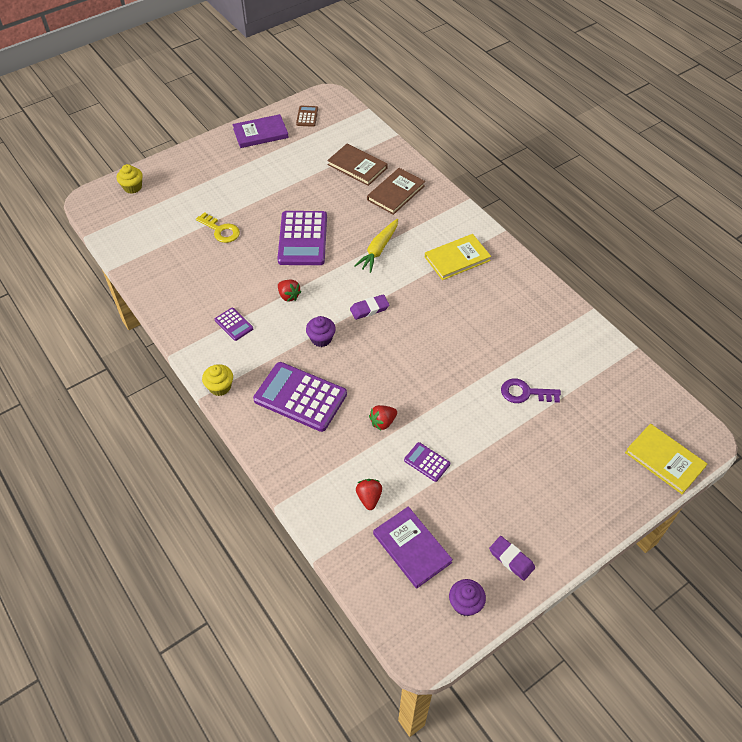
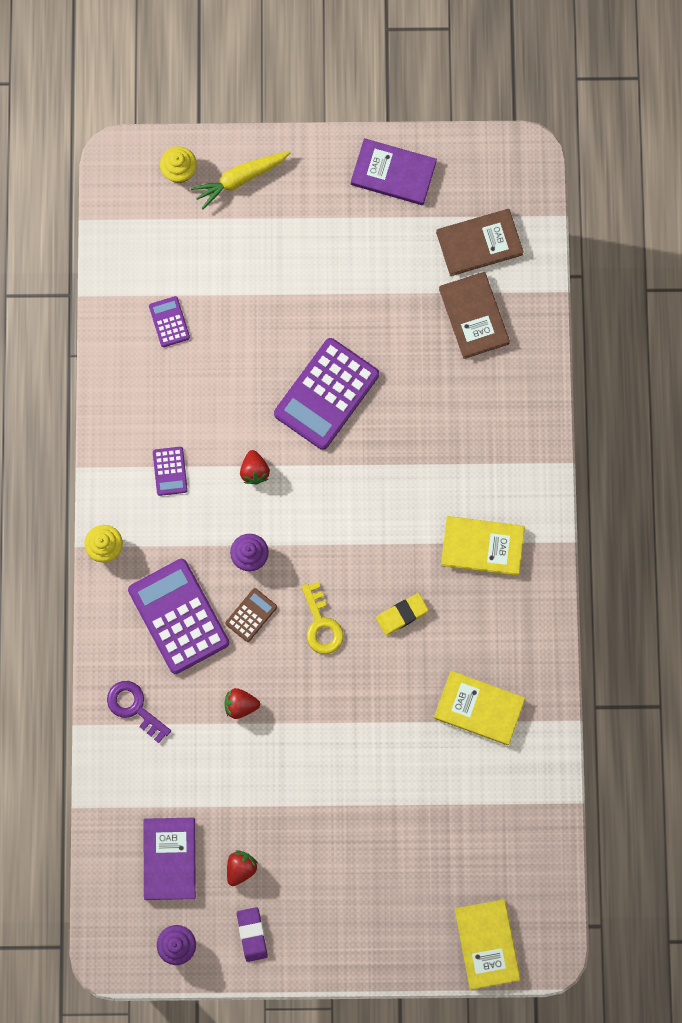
camera: 35 degrees right, 25 degrees up
(221, 230) = (241, 316): yellow key -> yellow key (321, 624)
(307, 116) = (473, 180): brown calculator -> brown calculator (251, 615)
(369, 309) = (330, 550): purple eraser -> none
(369, 498) = (167, 779): red strawberry -> red strawberry (241, 868)
(378, 250) = (402, 471): yellow carrot -> yellow carrot (240, 179)
(396, 193) = (488, 394): brown book -> brown book (479, 243)
(427, 462) = (250, 780): purple calculator -> purple calculator (169, 322)
(441, 316) = (402, 614): none -> yellow eraser
(525, 393) = (412, 772): purple key -> purple key (134, 707)
(531, 335) = (479, 708): none -> yellow book

